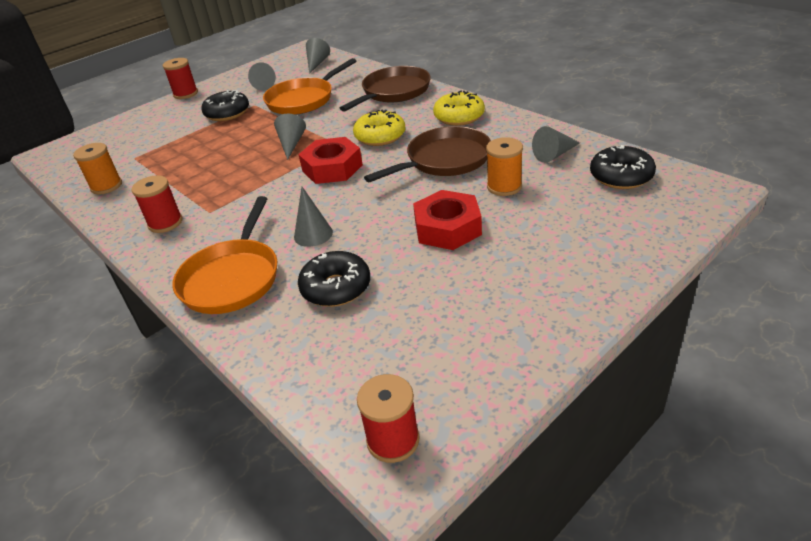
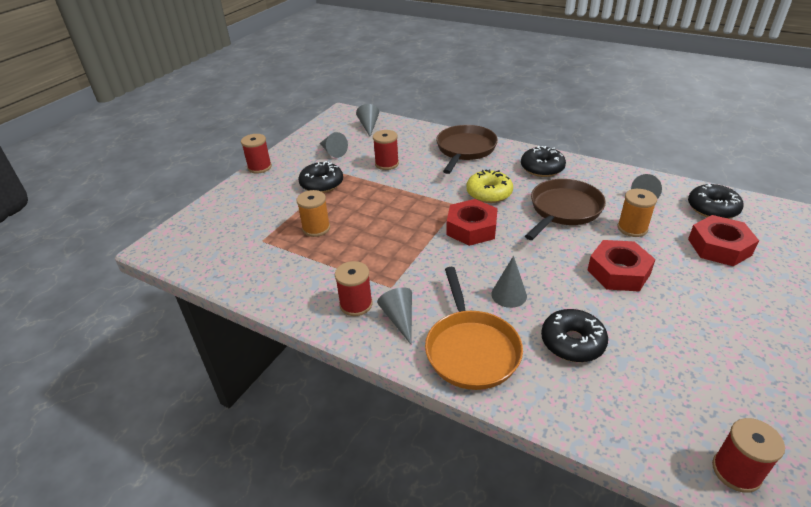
camera: 20 degrees left, 0 degrees up
(106, 186) = (258, 274): orange spool -> orange spool (316, 228)
(291, 144) = (413, 209): grey cone -> grey cone (399, 319)
(303, 100) = (387, 164): orange pan -> red spool
(459, 117) = (542, 168): yellow donut -> black donut
(590, 217) = (719, 247): none -> red nut

